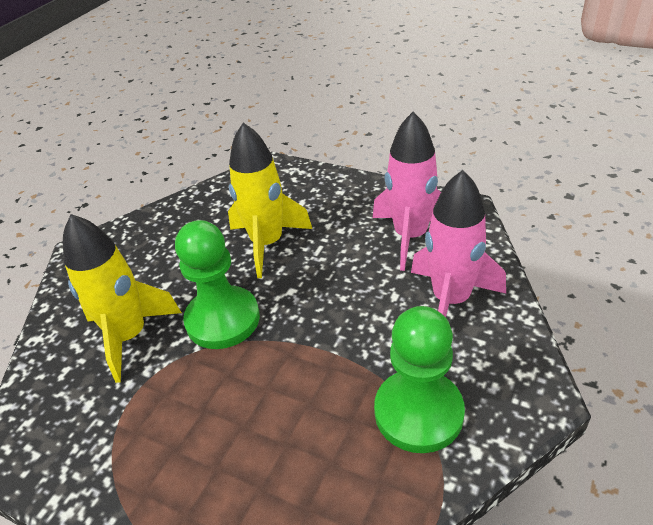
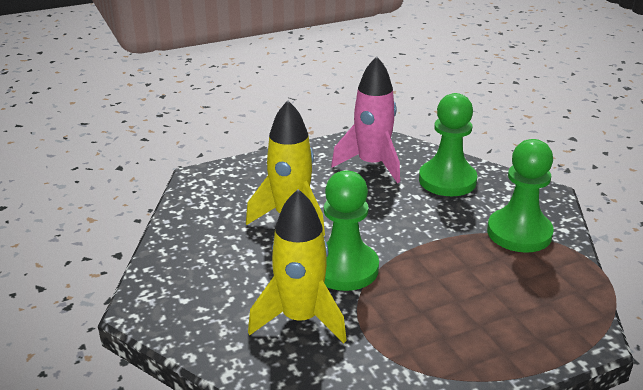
camera: 55 degrees left, 10 degrees down
(451, 300) = (447, 180): pink rocket -> green pawn

